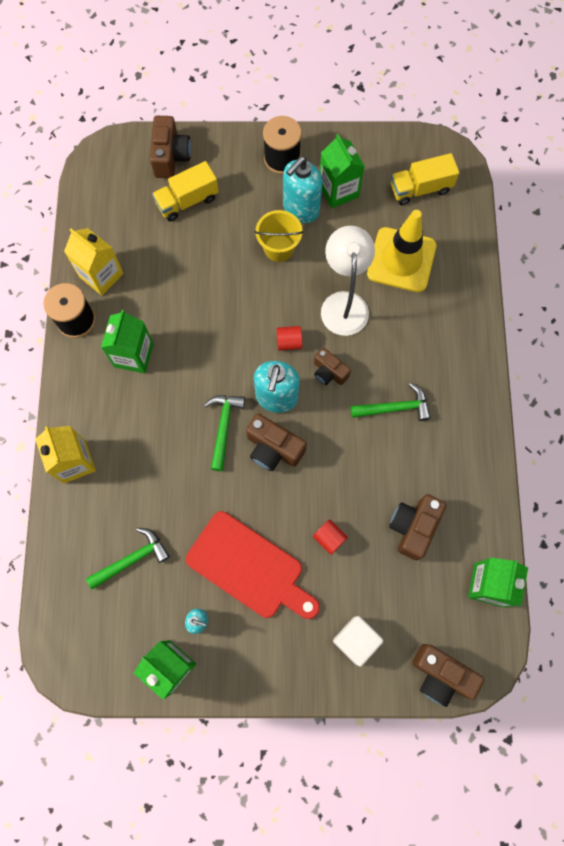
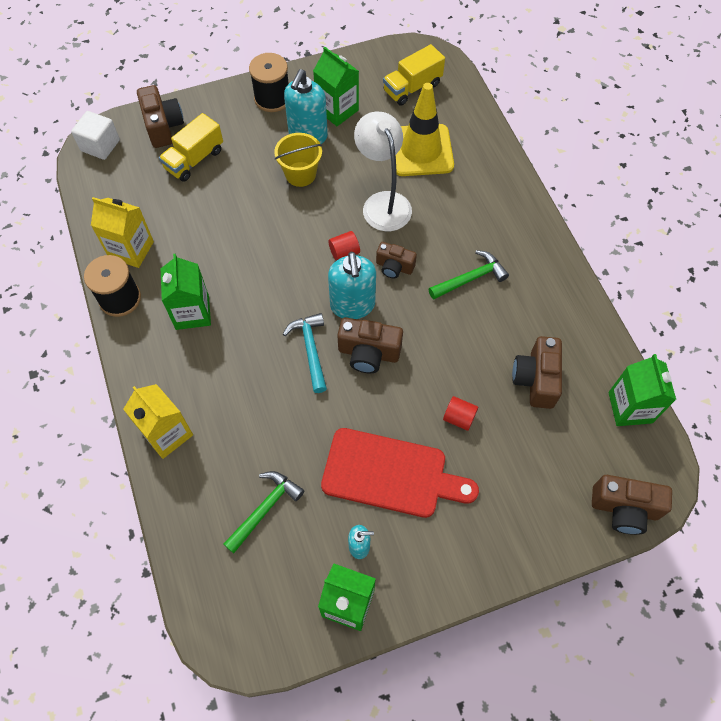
camera: 20 degrees left, 10 degrees down
(223, 427) = (310, 349): green hammer -> turquoise hammer
(355, 640) = (527, 506): white cube -> white cube (100, 145)

